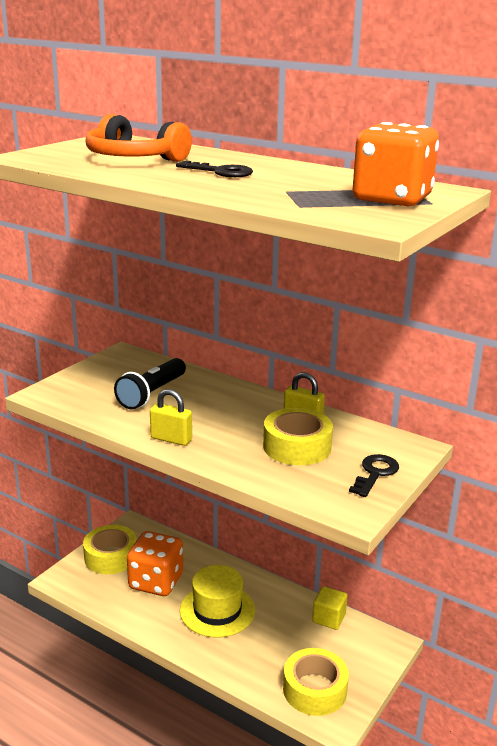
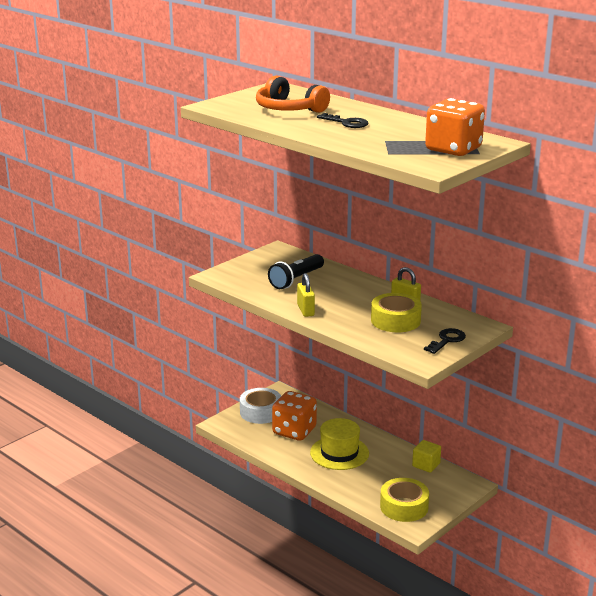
camera: 10 degrees right, 0 degrees up
(111, 557) = (260, 412): yellow tape -> white tape
(171, 439) = (305, 310): yellow padlock -> yellow padlock turned 45 degrees clockwise

